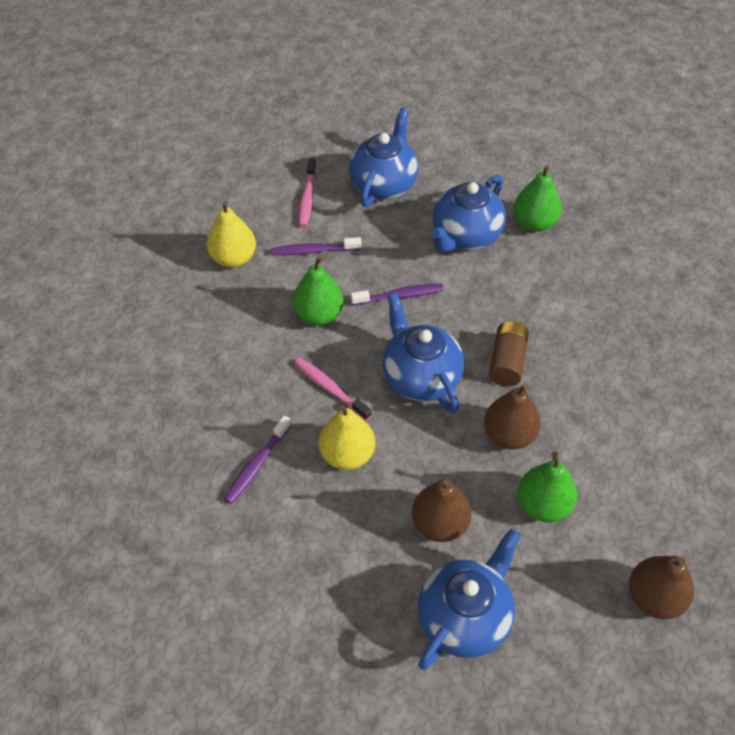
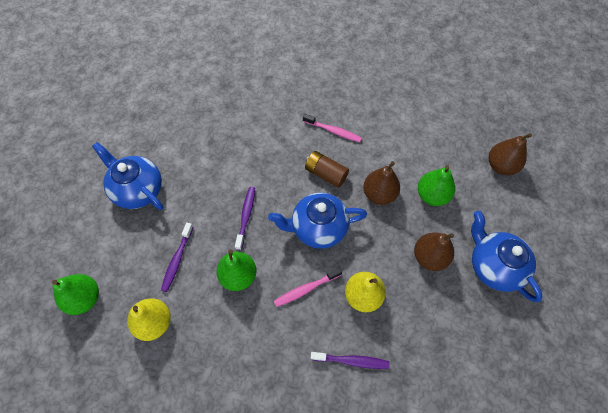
camera: 70 degrees left, 10 degrees up
(257, 465) = (352, 361): purple toothbrush -> purple toothbrush turned 45 degrees counterclockwise
(307, 198) = (122, 247): pink toothbrush -> pink toothbrush (333, 131)
(465, 235) = (213, 157): blue teapot -> none
(534, 223) = (223, 114): green pear -> green pear (85, 298)

